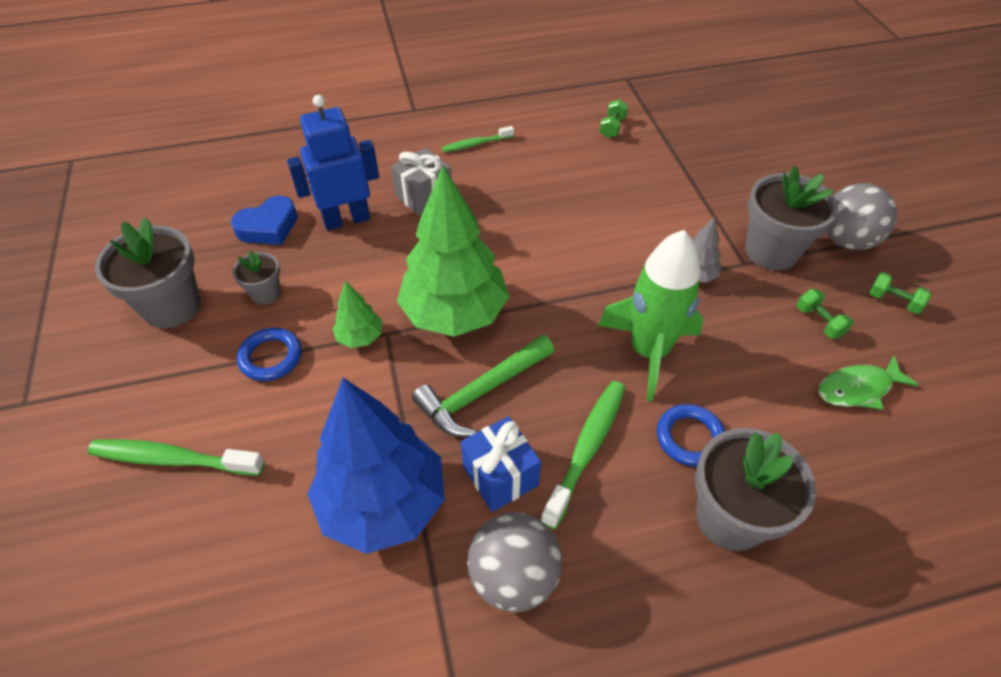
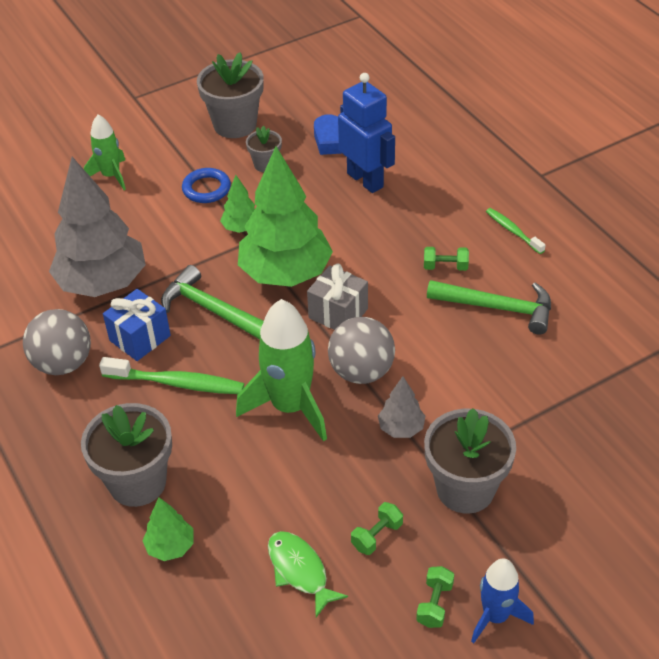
camera: 75 degrees right, 5 degrees down
(173, 459) = (111, 176): green toothbrush -> green rocket
(383, 504) = (102, 283): blue tree -> grey tree
(424, 196) = (418, 217): grey gift -> grey gift (338, 313)
(567, 178) = (497, 308): none -> green hammer
(612, 127) = (604, 327): green dumbbell -> green dumbbell (445, 267)
(690, 438) = (206, 447): blue ring -> none
(824, 498) = (170, 546): none -> green tree
(846, 240) = (516, 558): grey ball -> grey ball (361, 372)
(904, 267) = (495, 616): none -> blue rocket

